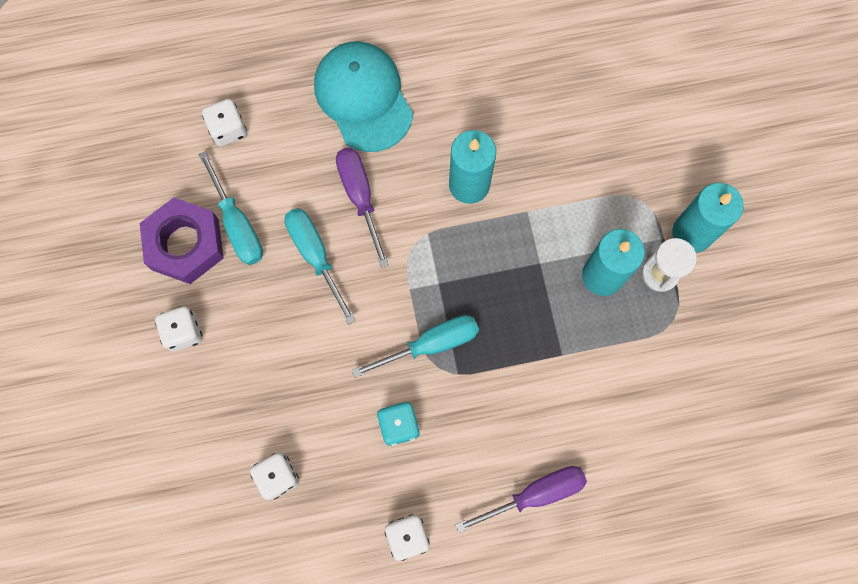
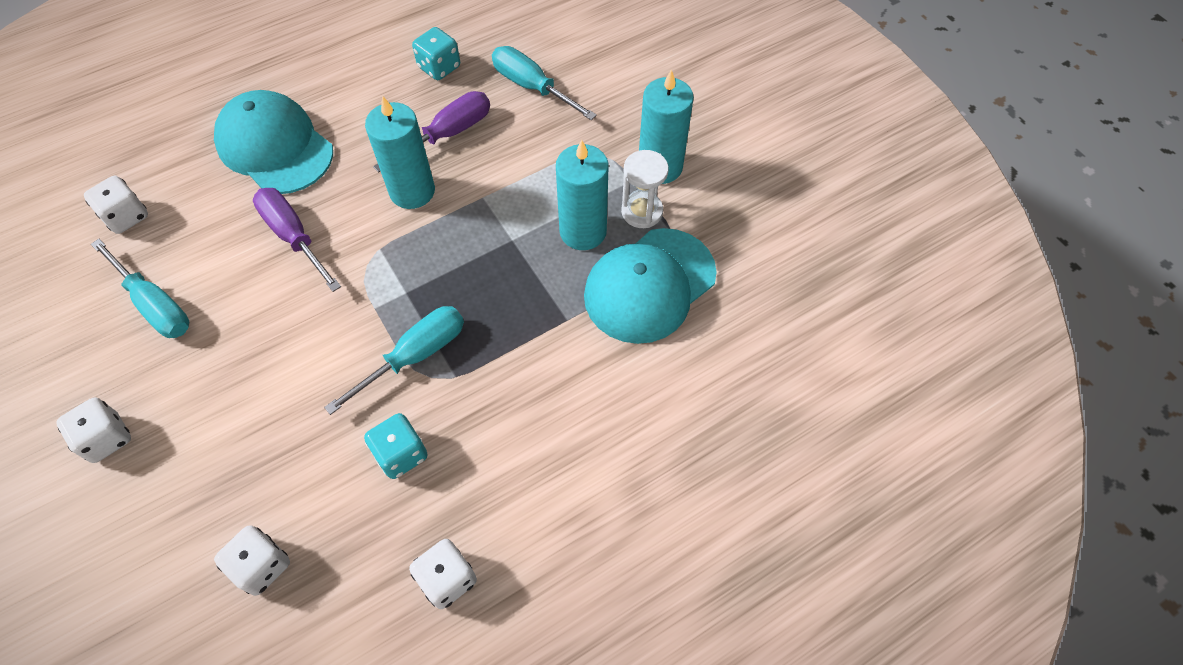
camera: 20 degrees left, 15 degrees down
(185, 244) = (93, 343): purple nut -> none
(315, 255) = (254, 307): turquoise screwdriver -> turquoise screwdriver (531, 86)
(528, 56) = (439, 67): none -> turquoise dice
(536, 494) = (588, 474): purple screwdriver -> purple screwdriver (449, 133)
(641, 347) = (649, 285): none -> turquoise cap

